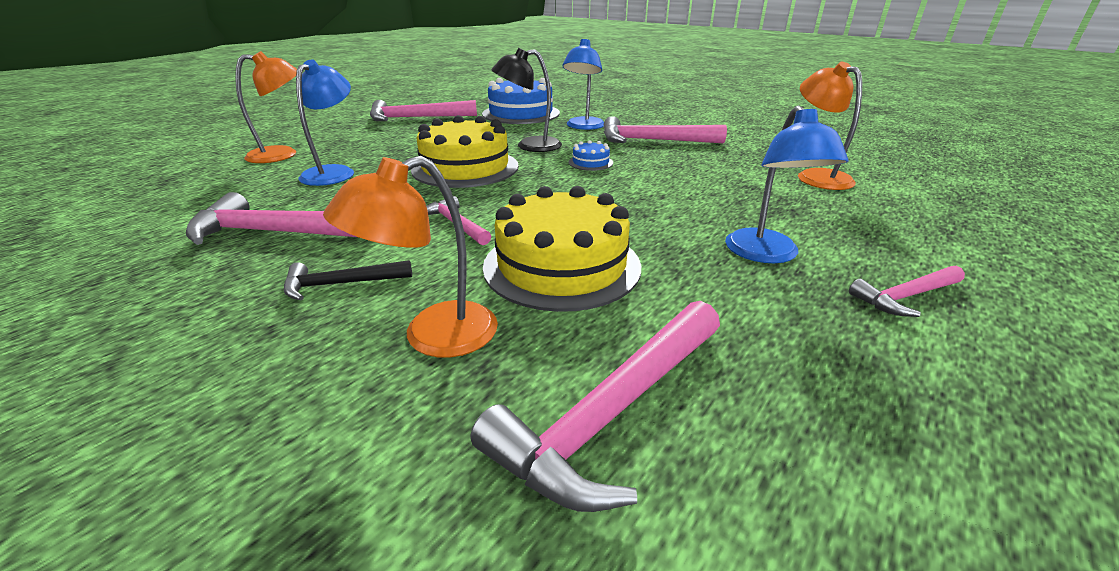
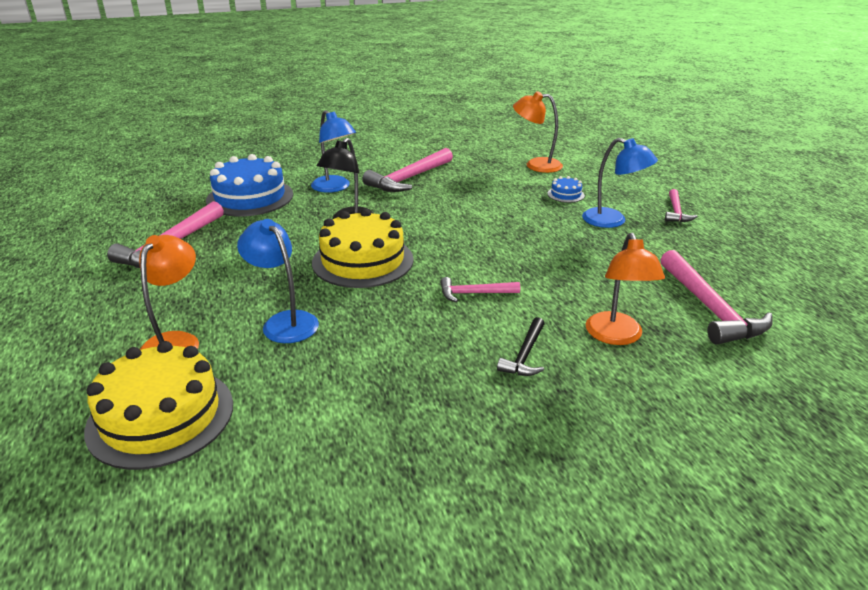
camera: 55 degrees left, 0 degrees up
(278, 233) = (405, 370): pink hammer -> none
(562, 265) = (571, 277): yellow cake -> yellow cake (161, 416)
(590, 162) = (421, 214): blue cake -> blue cake (565, 194)

